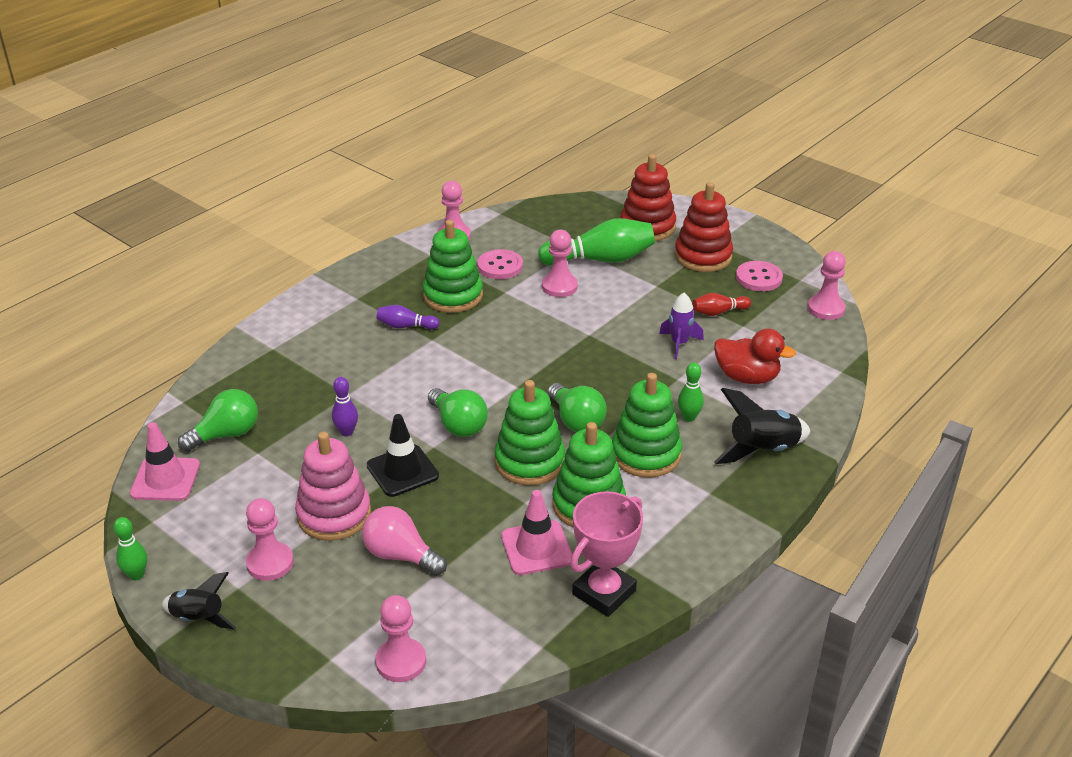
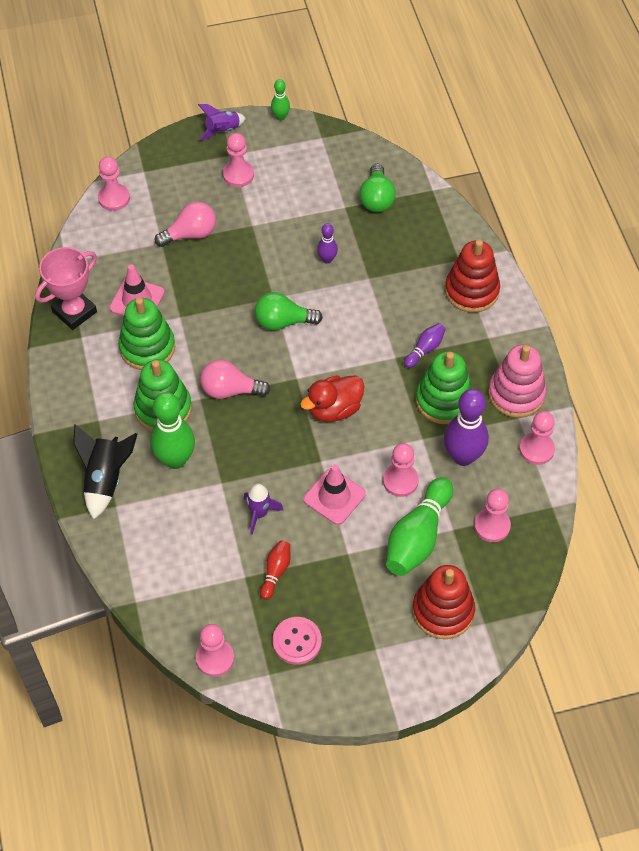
camera: 125 degrees right, 20 degrees up
(165, 479) = (355, 155): pink traffic cone -> pink traffic cone (334, 497)
(199, 618) = (222, 130): black rocket -> purple rocket
(334, 514) = (253, 219): pink stacking toy -> pink stacking toy (516, 394)
(402, 471) = (263, 270): black traffic cone -> none
(500, 266) = (463, 456): pink button -> purple bowling pin
(529, 461) = (213, 340): green stacking toy -> none
(549, 232) = (492, 526): none -> pink pawn
(576, 421) = (230, 390): green light bulb -> pink light bulb
(604, 592) = (74, 312): pink trophy -> pink trophy turned 60 degrees clockwise
(689, 417) = (175, 459): green bowling pin -> green bowling pin, size x1.98
(703, 256) = (362, 622): red stacking toy -> red stacking toy (471, 291)
(747, 377) = (184, 530): red duck -> red duck (334, 409)

